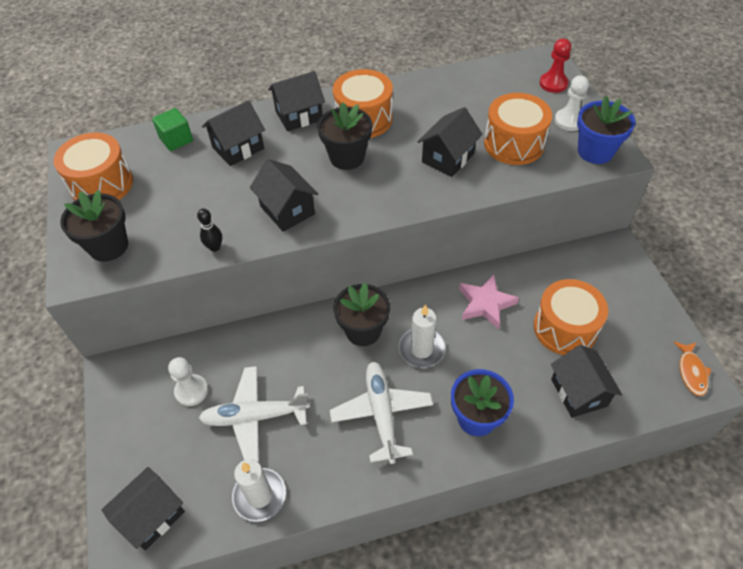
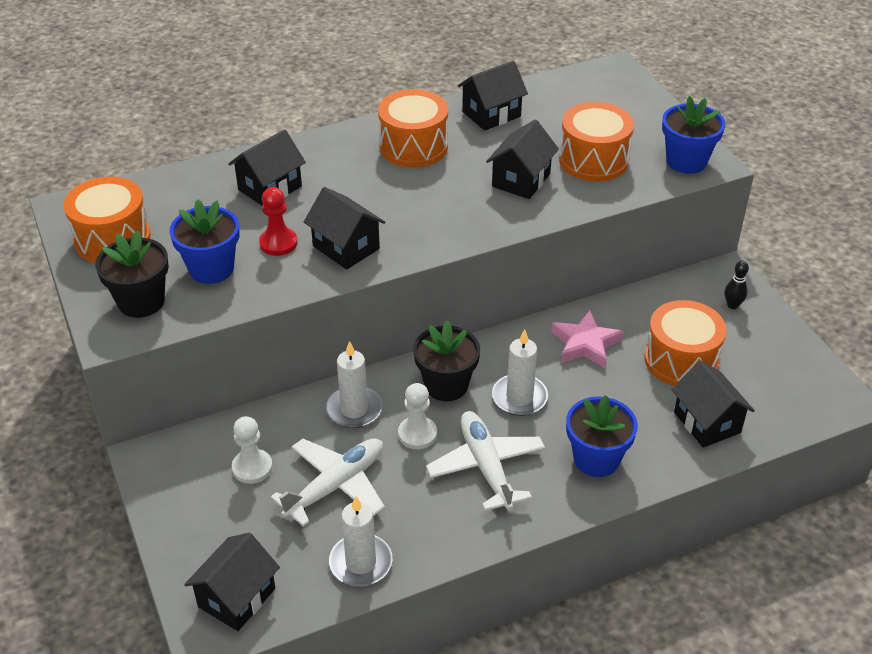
camera: 10 degrees left, 10 degrees down
(172, 220) = (211, 269): none -> blue flower pot
(176, 139) = (191, 185): green cube -> none
(215, 247) = (270, 292): black bowling pin -> black bowling pin (732, 305)
(255, 416) = (336, 485): white plane -> white plane turned 150 degrees clockwise
(284, 345) = (354, 409): none -> white candle
(299, 116) = (335, 149): black house -> black house (491, 114)
(347, 157) = (403, 188): black flower pot -> none
(553, 83) = (627, 95): red pawn -> red pawn (278, 243)
(569, 121) = (652, 132): white pawn -> white pawn (417, 434)
(691, 372) = (828, 390): orange fish -> none

